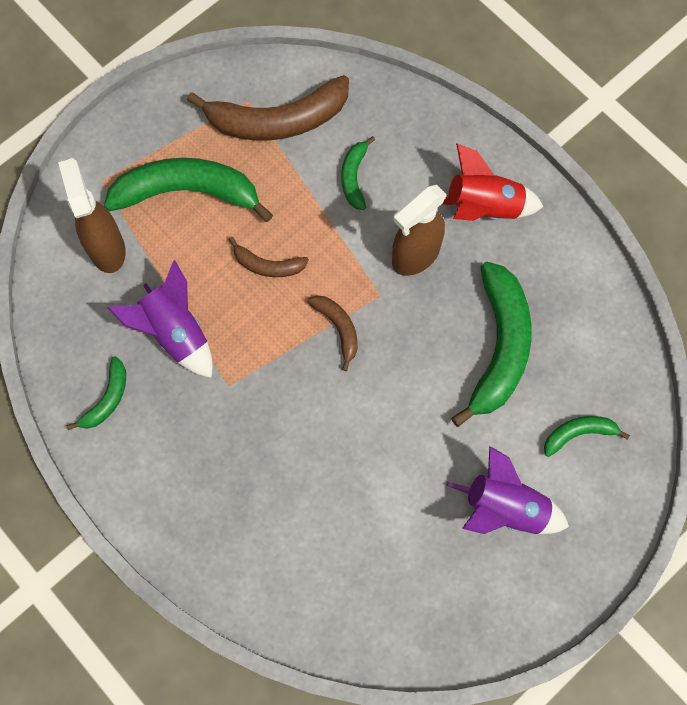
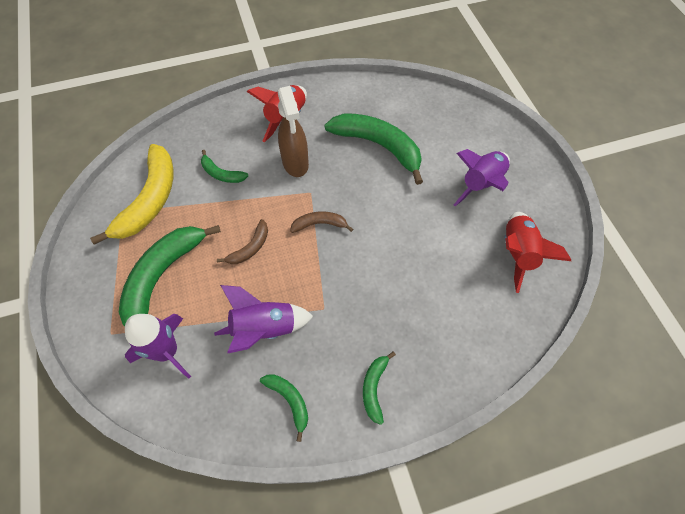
camera: 65 degrees left, 10 degrees down
(106, 248) = (167, 351): brown spray bottle -> purple rocket
(277, 120) = (150, 200): brown banana -> yellow banana
(413, 592) = (518, 254): none -> red rocket
(578, 433) = (450, 131): green banana -> green banana (374, 388)

